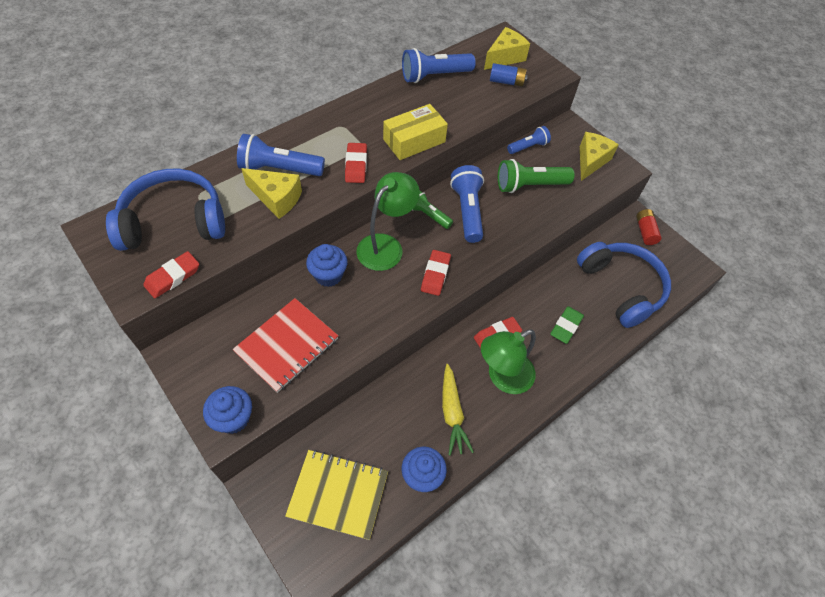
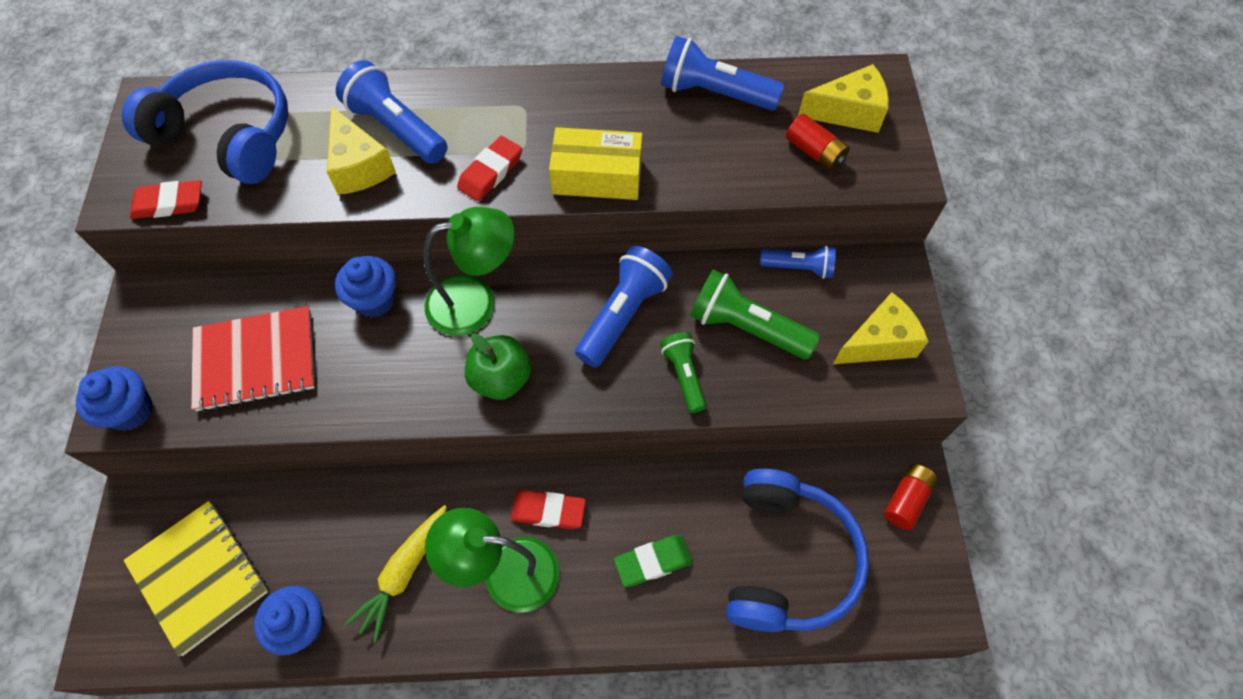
camera: 40 degrees right, 5 degrees up
(428, 215) = (566, 291): green flashlight -> green flashlight (684, 375)
(435, 274) = (501, 379): red eraser -> green apple
(506, 82) = (814, 152): blue battery -> red battery

